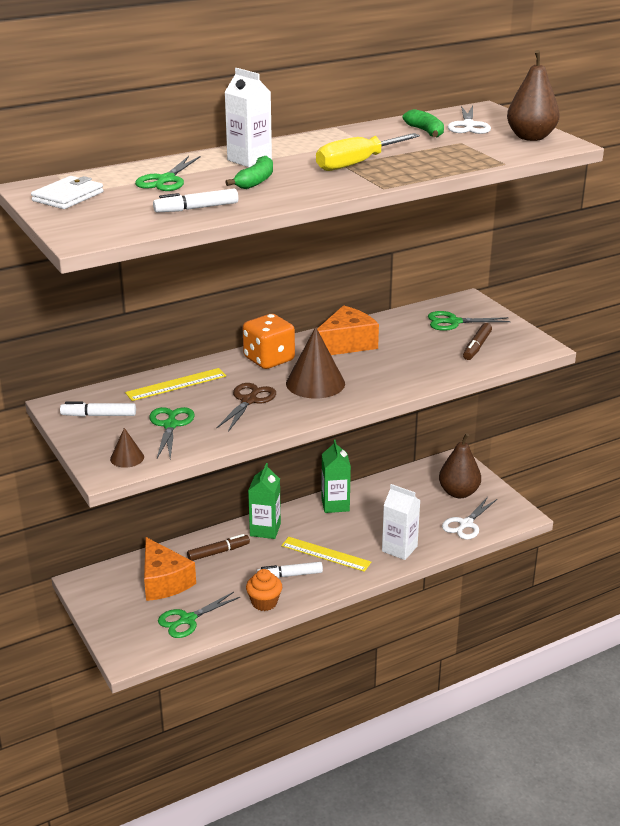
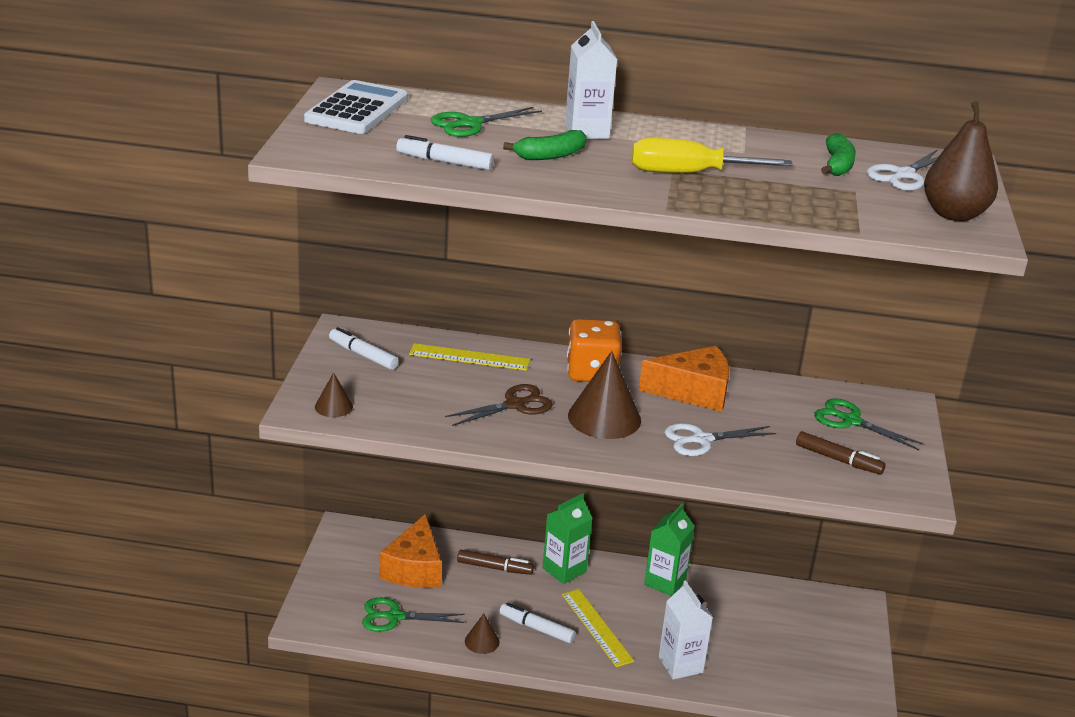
camera: 35 degrees right, 0 degrees up
(68, 196) = (357, 109): white wallet -> white calculator
(170, 425) = (411, 394): green scissors -> none
(264, 602) = (482, 641): orange cupcake -> brown cone
(458, 493) = (819, 641): brown pear -> none
(466, 524) = (787, 679): white scissors -> white scissors (702, 440)
(477, 347) = (838, 460): brown marker -> brown marker turned 120 degrees counterclockwise

